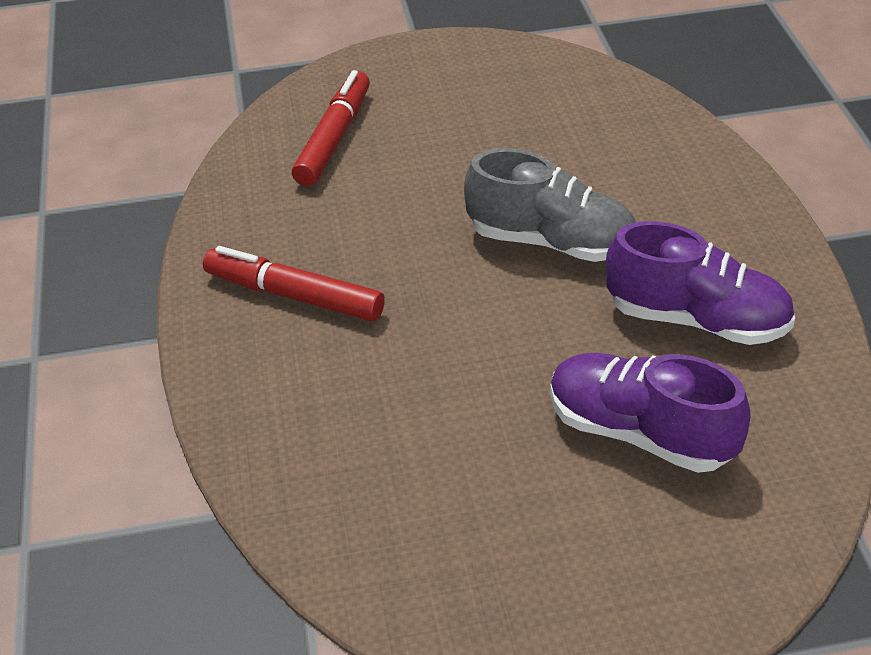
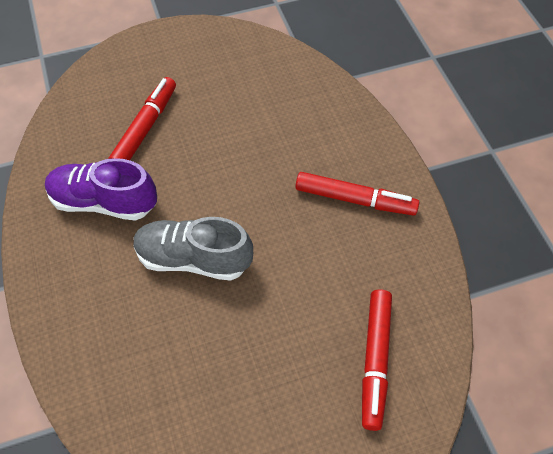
camera: 170 degrees right, 15 degrees up
(640, 433) = (145, 128): purple shoe -> red marker

